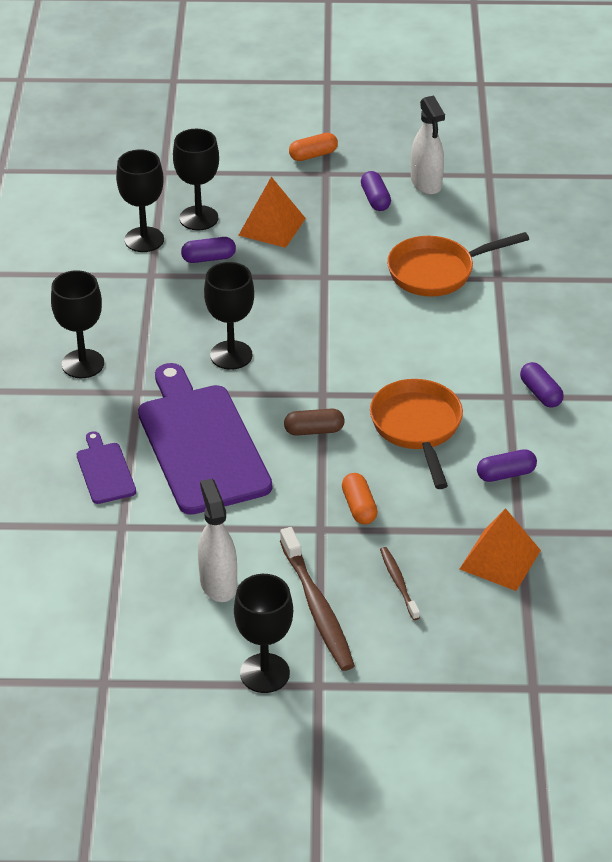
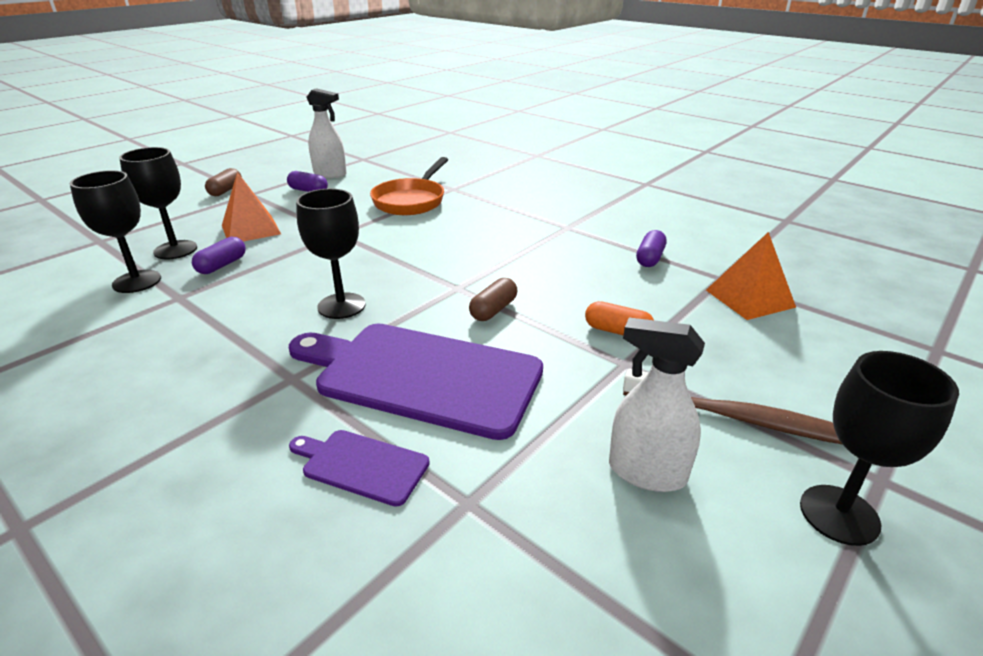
camera: 50 degrees left, 10 degrees down
(83, 364) = (192, 393): black goblet -> none
(313, 155) = (226, 190): orange capsule -> brown capsule
(398, 583) = (741, 355): brown toothbrush -> none
(417, 428) = (554, 268): orange pan -> none
(540, 393) = (580, 217): purple capsule -> none

